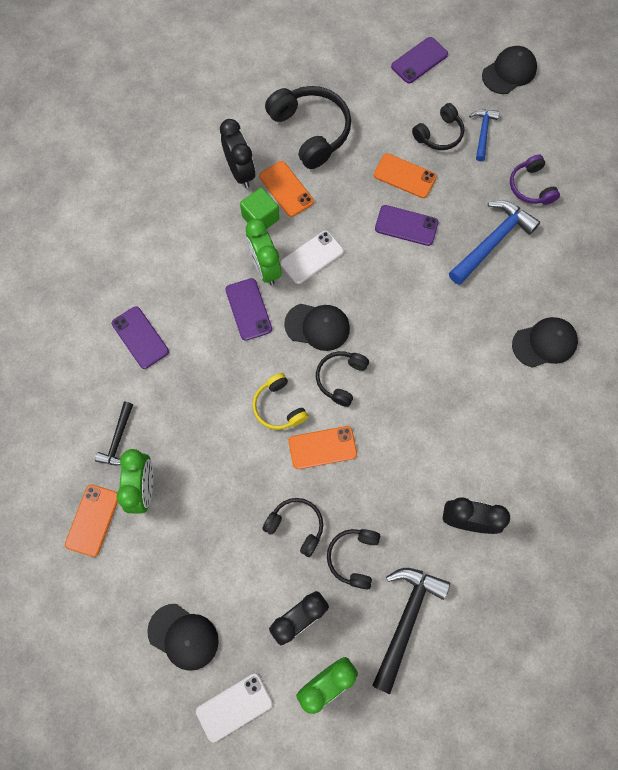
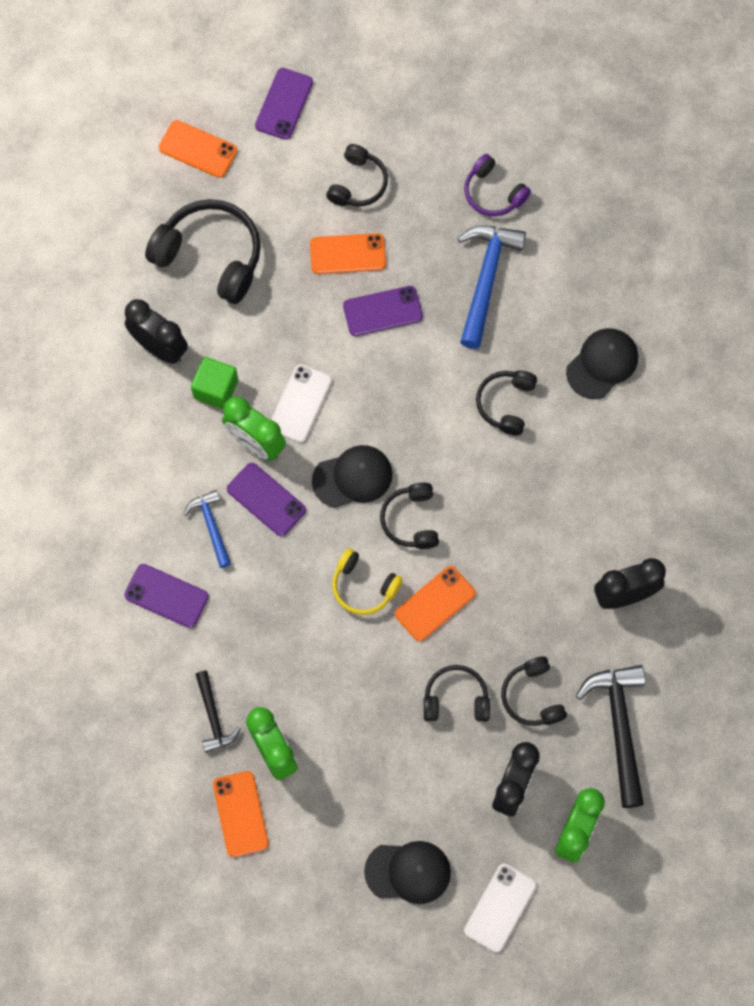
camera: 30 degrees left, 0 degrees up
(286, 189) = (224, 340): orange phone -> orange phone (198, 149)
(457, 334) = (506, 404): none -> black headphones
(483, 132) = (405, 156): blue hammer -> blue hammer (211, 526)
(509, 72) = (394, 66): black cap -> none

